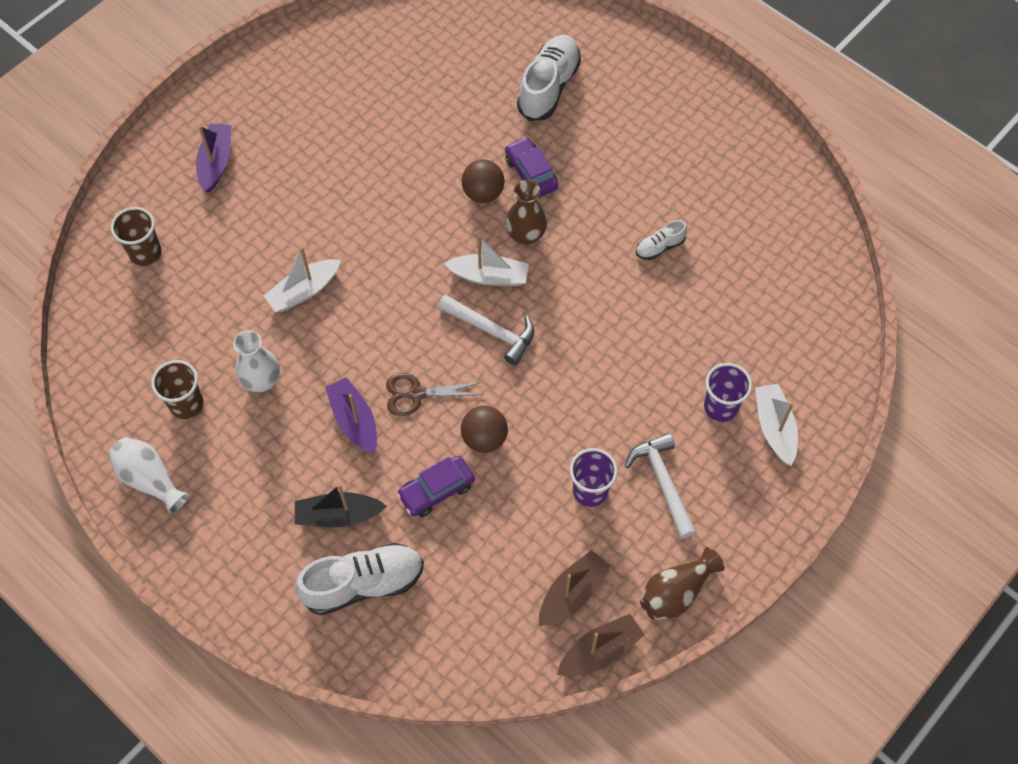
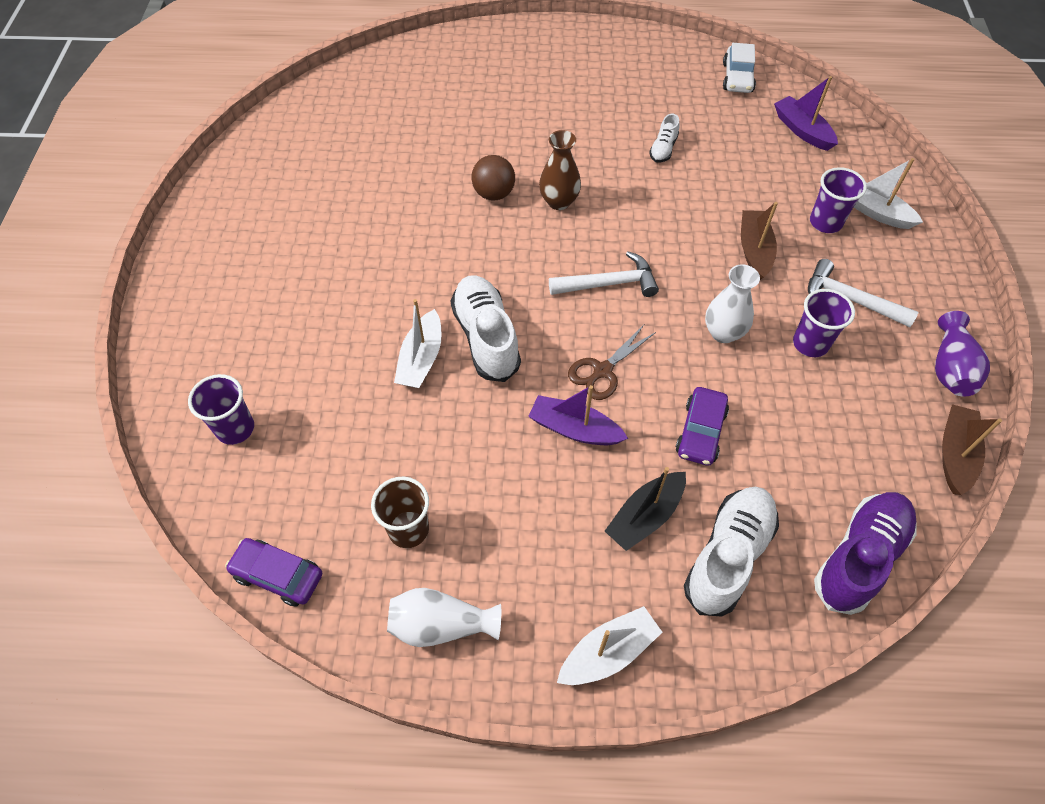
camera: 40 degrees left, 5 degrees down
(145, 253) = (235, 428): brown cup -> purple cup
(216, 162) = (233, 311): purple boat -> purple boat (802, 130)
(262, 381) = (459, 457): white vase -> white vase (723, 333)
(448, 657) = (859, 557): none -> purple shoe
(484, 438) = (691, 364): brown ball -> none
(489, 276) = (563, 247): white boat -> white boat (608, 652)
(531, 173) = (516, 159): purple car -> purple car (278, 575)
(549, 87) = (465, 97): white shoe -> white shoe (486, 337)
(572, 593) = (886, 427): brown boat -> brown boat (754, 250)
(676, 592) = (950, 368): brown vase -> purple vase
(802, 223) = (737, 78): none -> white car

